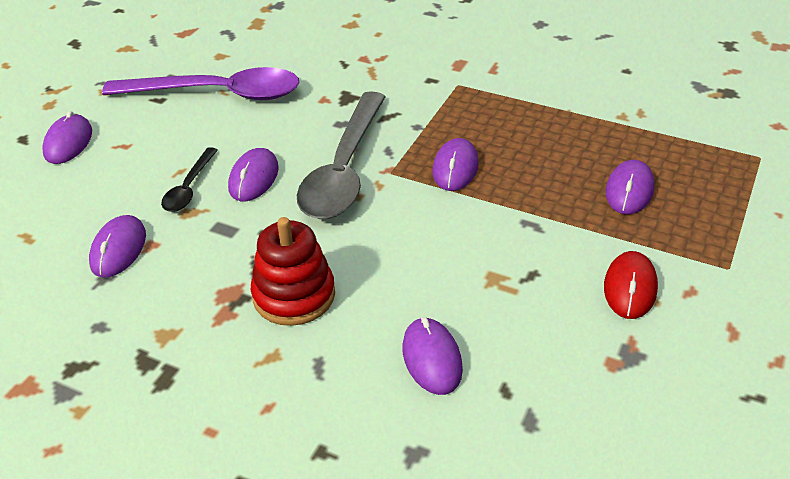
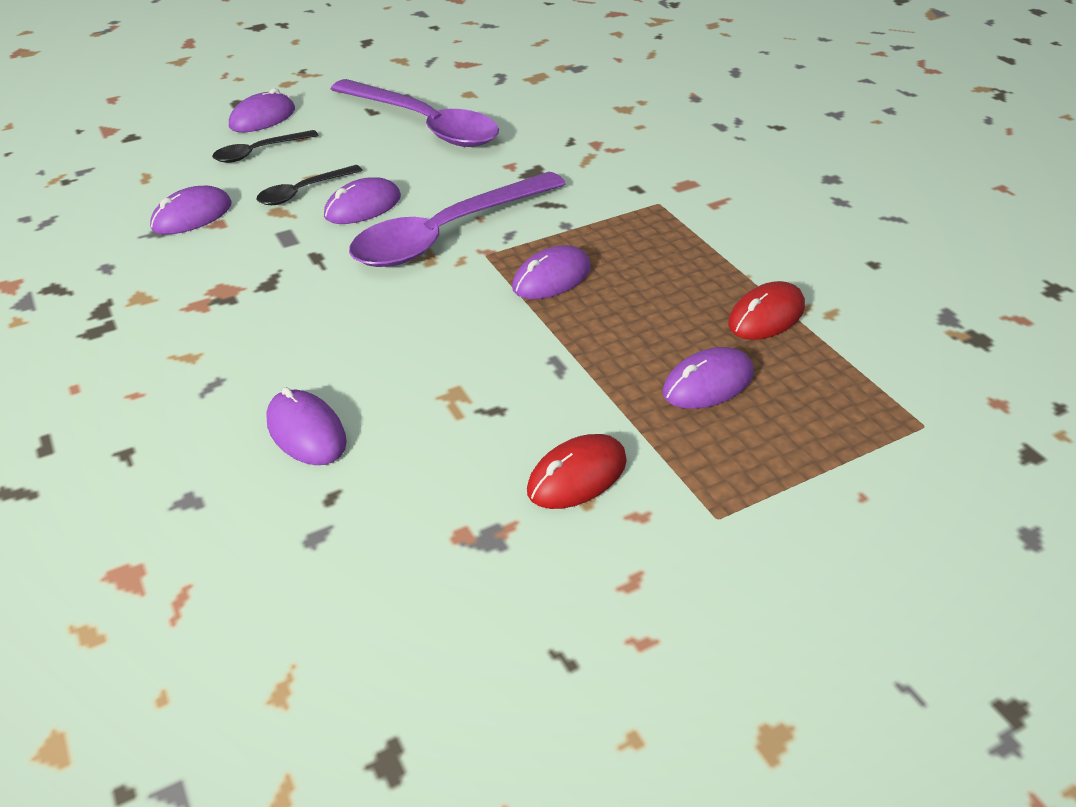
camera: 35 degrees right, 0 degrees up
(105, 172) = (259, 152): none -> black spoon
(294, 295) = (268, 318): red stacking toy -> none
(344, 169) = (447, 233): grey spoon -> purple spoon
(432, 358) = (306, 432): purple mouse -> purple mouse turned 60 degrees counterclockwise
(609, 131) = (766, 316): none -> red mouse

